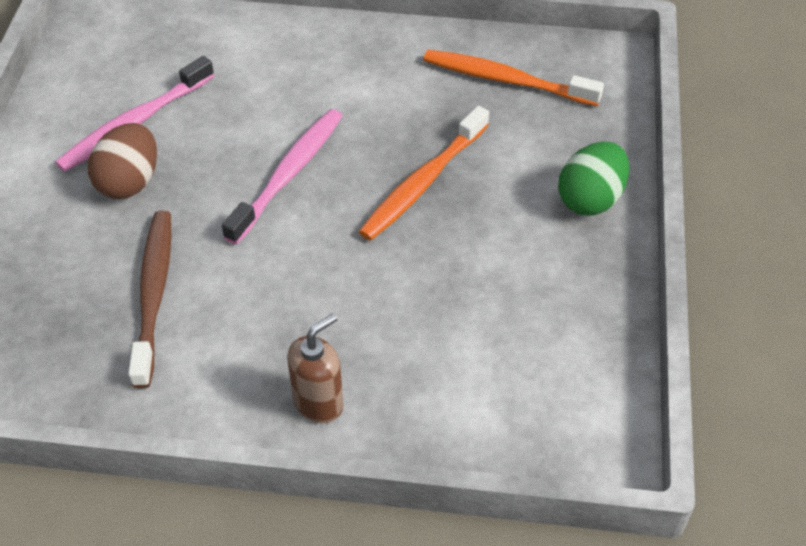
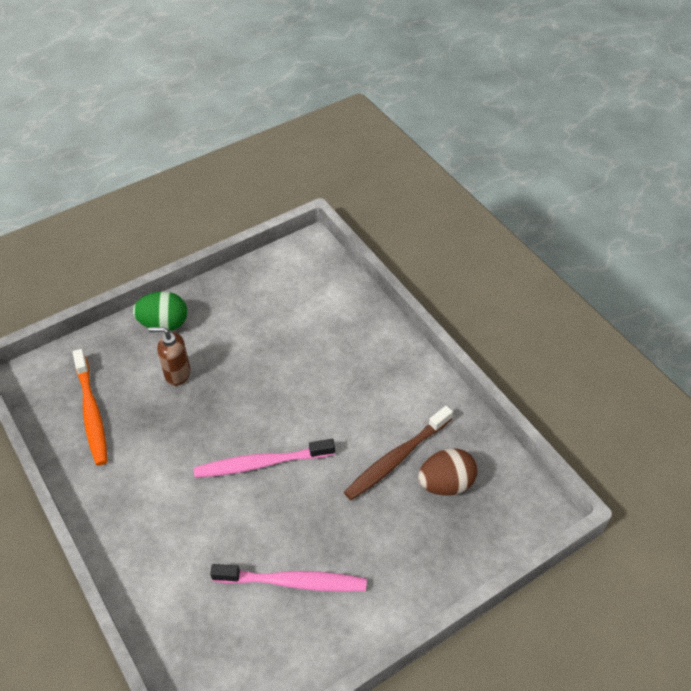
camera: 130 degrees left, 0 degrees up
(129, 182) = (339, 539): brown egg -> brown egg (446, 483)
(319, 402) = (384, 348): brown soap dispenser -> brown soap dispenser (177, 373)
(423, 182) = (212, 398): orange toothbrush -> none

